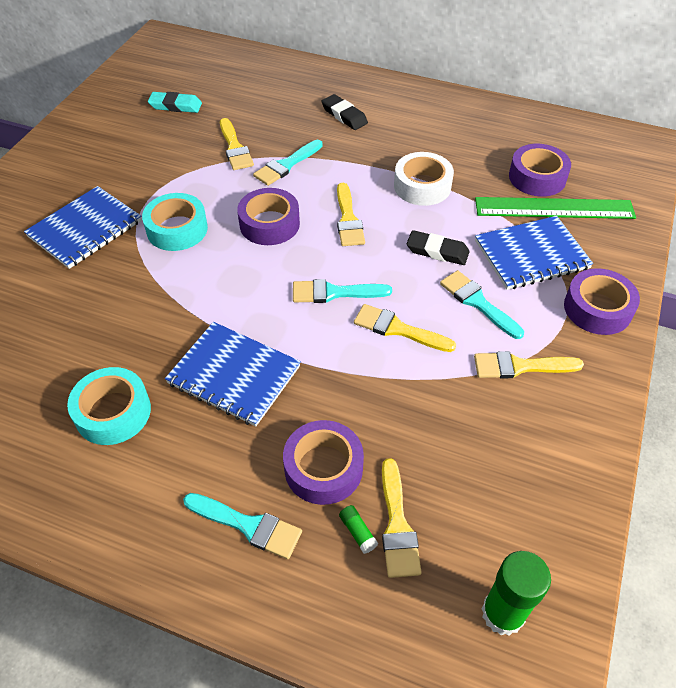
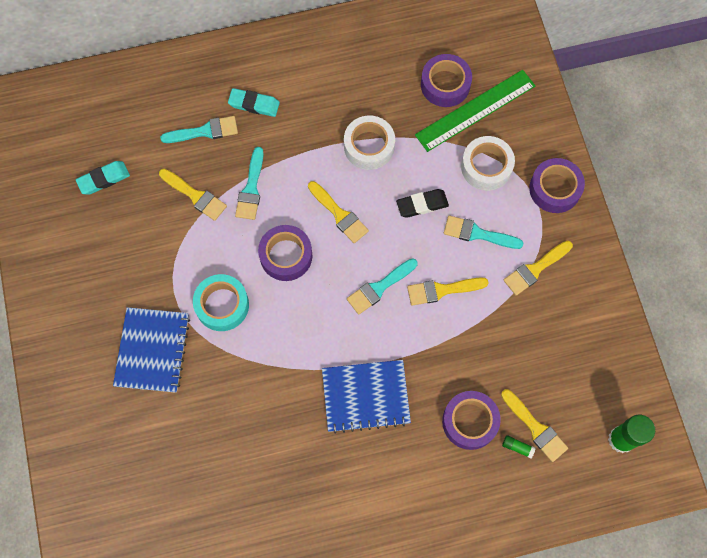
camera: 35 degrees left, 20 degrees up
(113, 412) = (313, 475): turquoise tape -> none
(248, 526) = (455, 487): turquoise brush -> turquoise brush (205, 131)
(344, 115) = (254, 104): black eraser -> turquoise eraser
(531, 255) = (486, 167): blue notebook -> white tape

